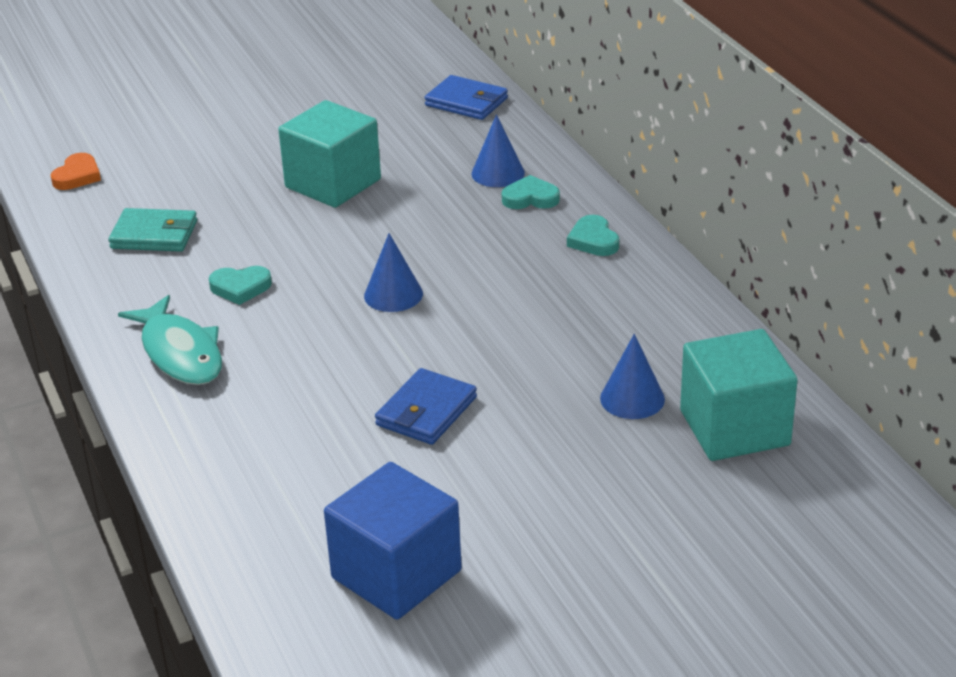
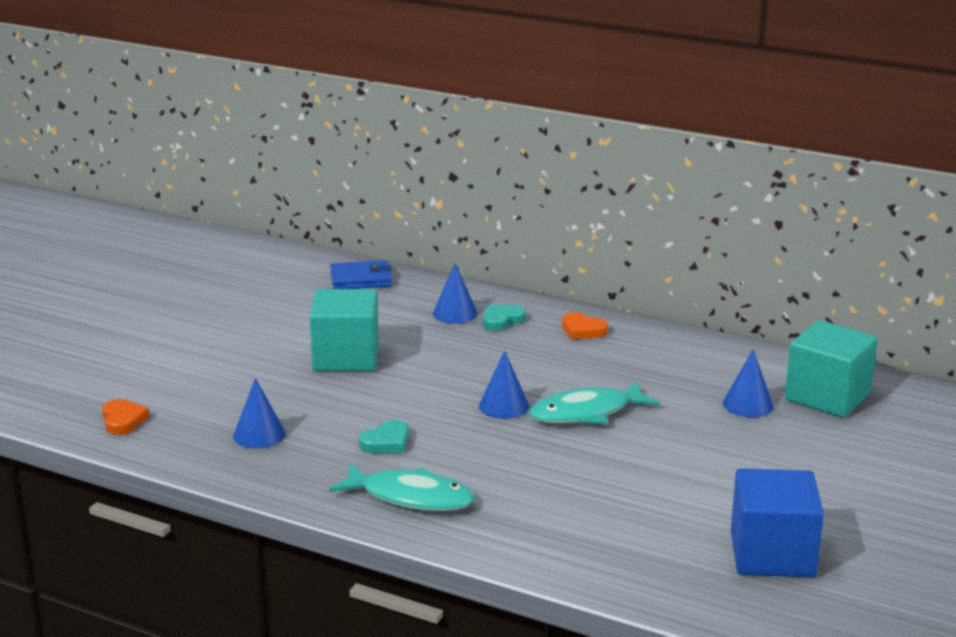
camera: 40 degrees left, 10 degrees down
(154, 235) = (259, 435): turquoise wallet -> blue cone
(426, 411) = (639, 461): blue wallet -> none
(457, 336) = (586, 413): none -> turquoise fish
(593, 240) = (582, 330): turquoise heart -> orange heart

